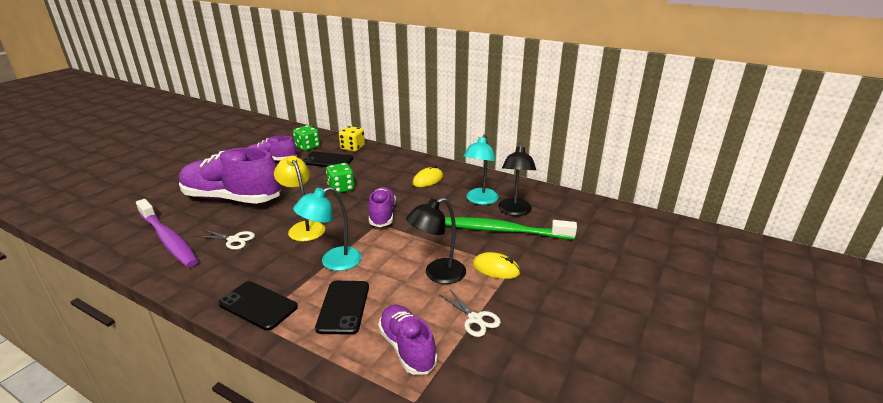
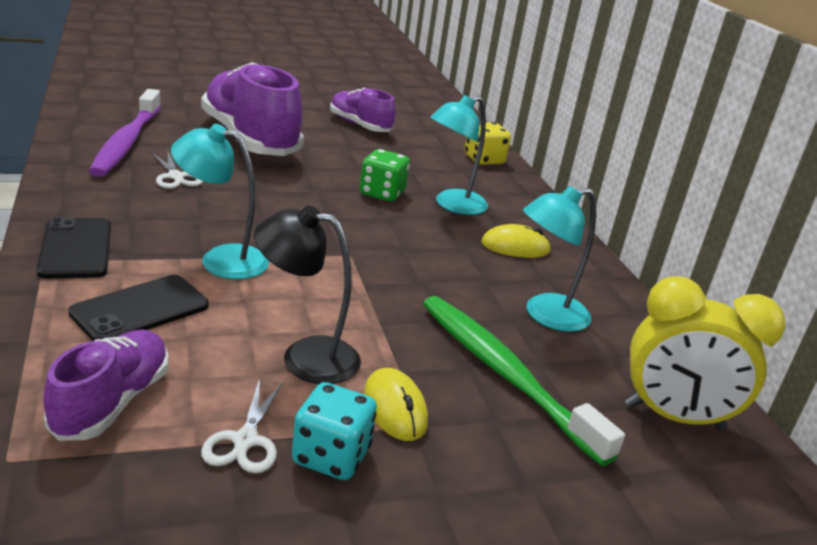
camera: 40 degrees right, 0 degrees up
(304, 227) = (262, 207): yellow lamp -> none
(307, 147) = (429, 132): green dice -> none
(327, 160) = (424, 157): black phone -> none
(377, 176) = (452, 205): none -> turquoise lamp
(382, 215) = (373, 249): purple shoe -> none
(507, 300) = (331, 456): none -> turquoise dice
(514, 211) = (574, 363): black lamp -> none
(564, 209) = (674, 417): none -> yellow clock

